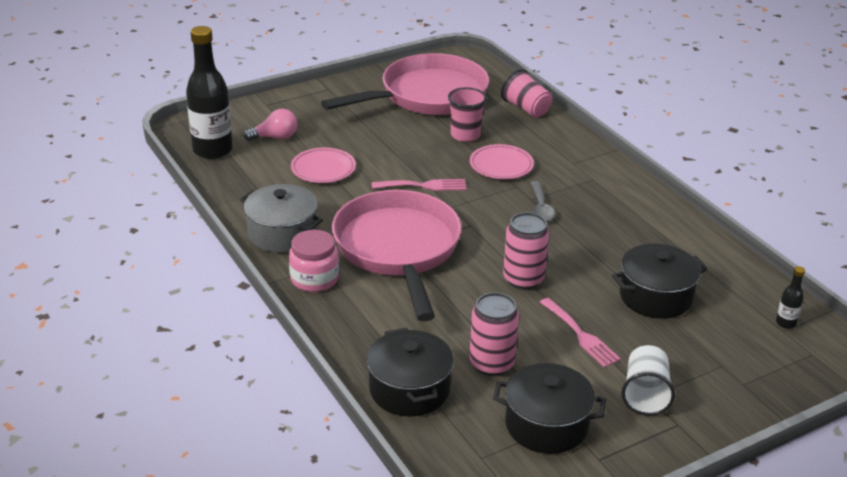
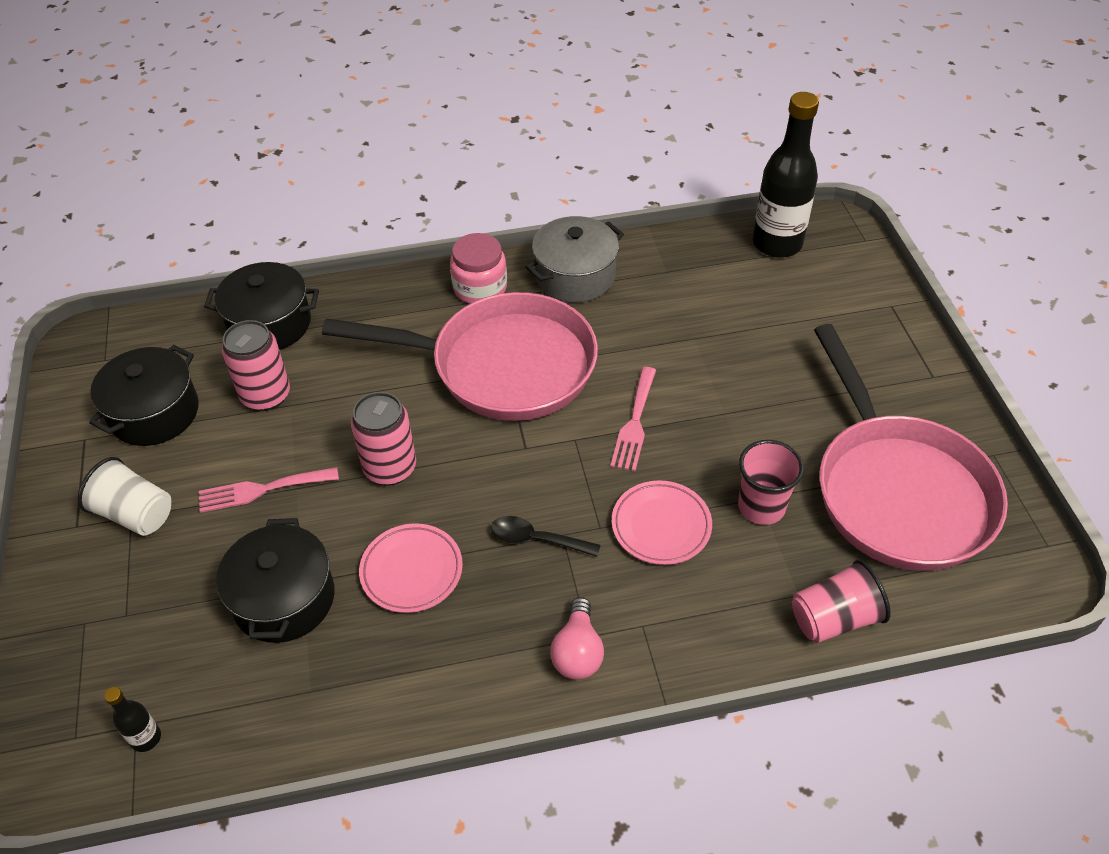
camera: 110 degrees right, 15 degrees up
(275, 137) = (798, 301): pink light bulb -> pink light bulb (577, 652)
(323, 169) = (705, 333): pink plate -> pink plate (411, 571)
(541, 207) = (536, 539): grey spoon -> black spoon

